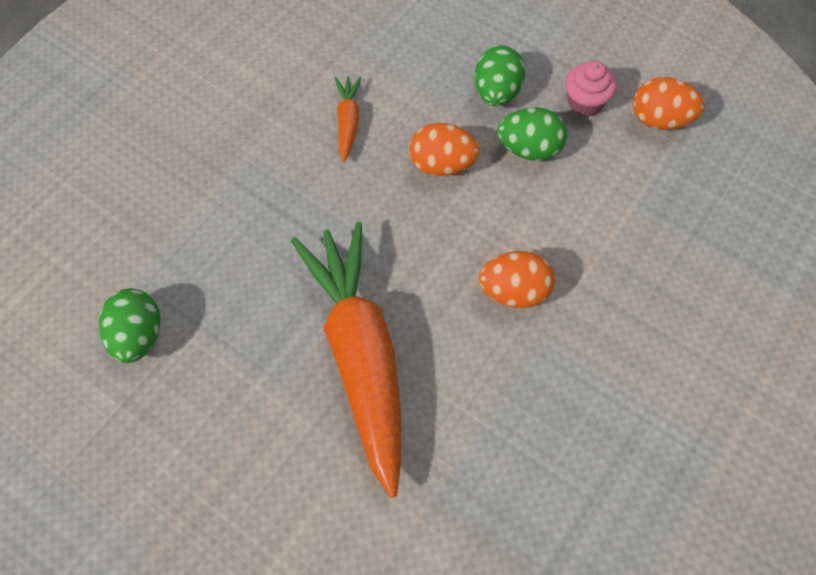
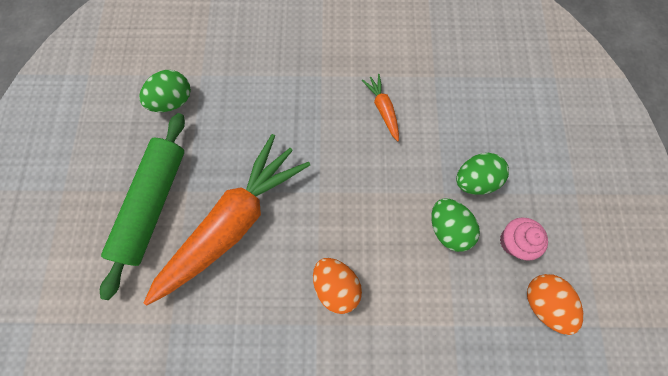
camera: 55 degrees right, 10 degrees up
(262, 437) = (153, 204): none -> green rolling pin
(348, 121) = (382, 109): orange carrot -> orange carrot turned 75 degrees counterclockwise
(442, 164) = (394, 182): orange egg -> none

